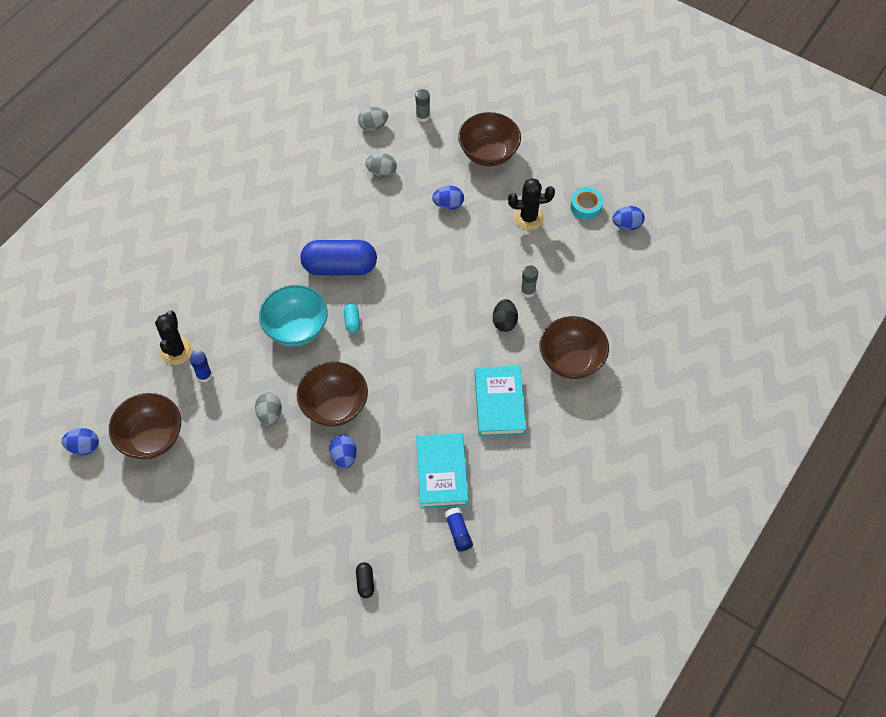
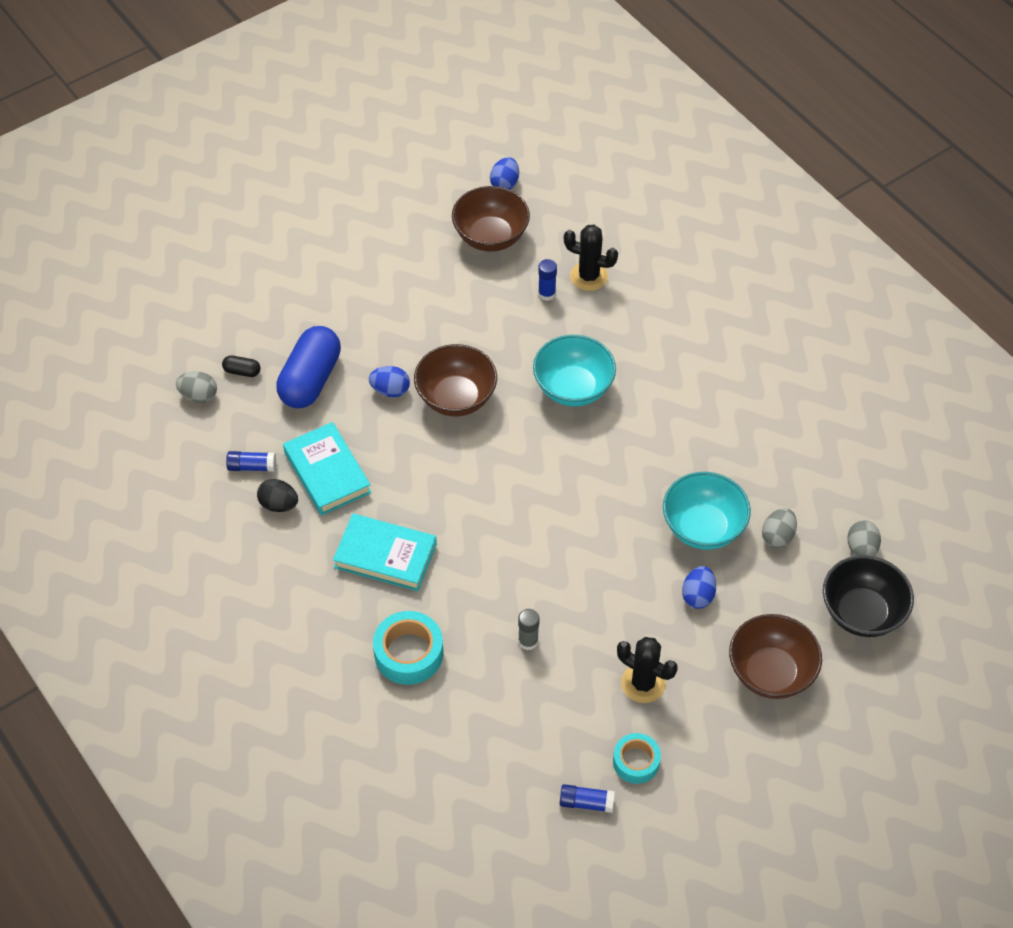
camera: 110 degrees right, 5 degrees down
(270, 414) = (472, 339): grey egg -> grey egg (199, 396)
(340, 267) = (643, 452): blue capsule -> blue capsule (310, 380)
(352, 322) = (559, 443): turquoise capsule -> none
(392, 215) = (703, 527): none -> turquoise bowl
(422, 116) = (861, 612): grey glue stick -> black bowl
(441, 473) = (327, 472): turquoise book -> turquoise book turned 45 degrees clockwise
(504, 322) = (494, 599): black egg -> black egg (279, 504)
(528, 218) = (643, 683): black cactus -> black cactus turned 75 degrees counterclockwise
(571, 360) = (408, 653): brown bowl -> turquoise tape
(627, 225) = (586, 802): blue egg -> blue glue stick

